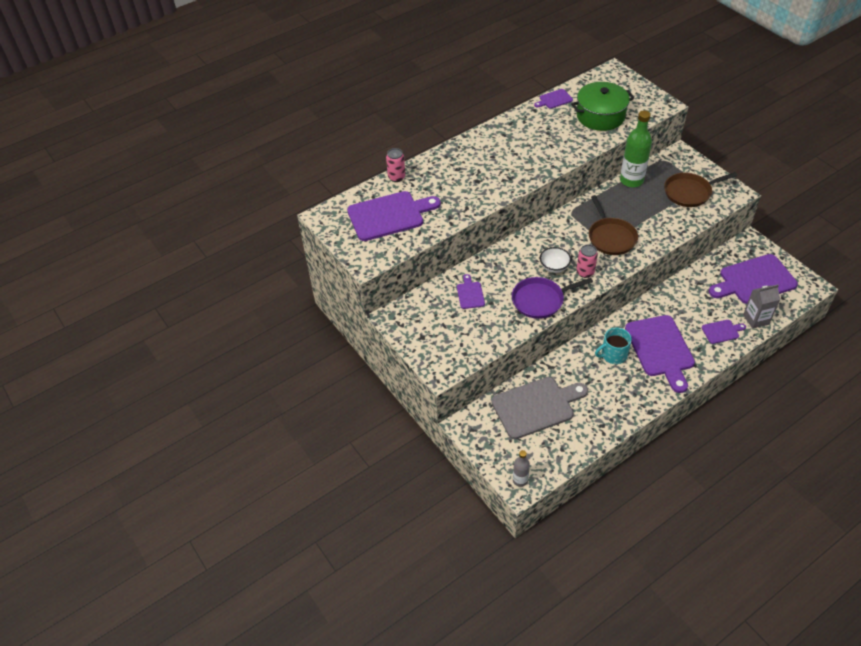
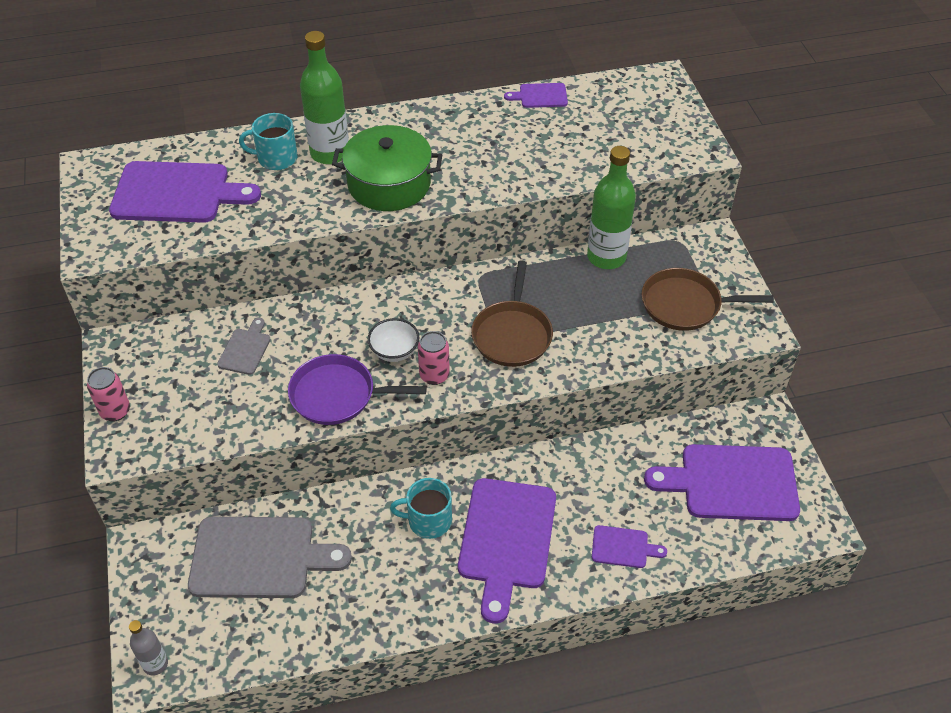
camera: 20 degrees right, 0 degrees up
(396, 177) = (230, 141): pink can -> pink can (115, 411)
(431, 178) = (276, 158): none -> turquoise mug
(460, 166) = (330, 153): none -> green bottle
(470, 294) = (245, 349): purple cutting board -> grey cutting board
(600, 116) = (591, 140): green pot -> green pot (389, 184)
(756, 319) = (692, 548): grey carton -> none

